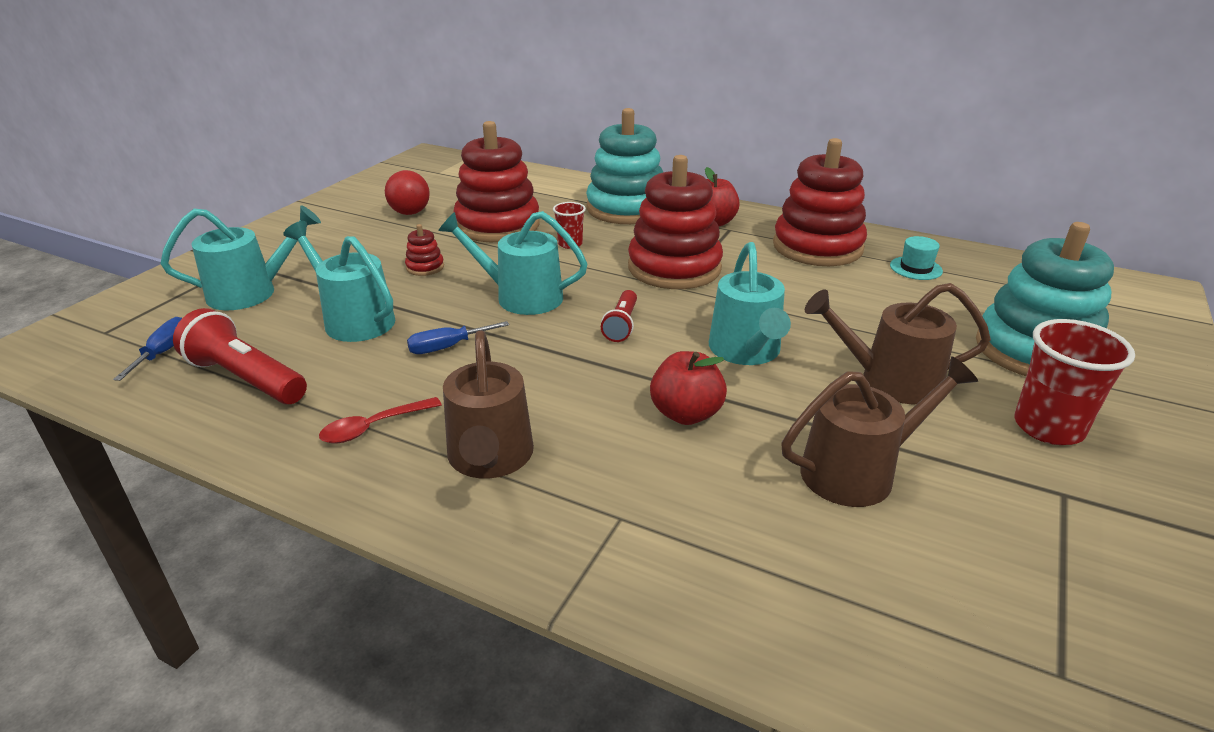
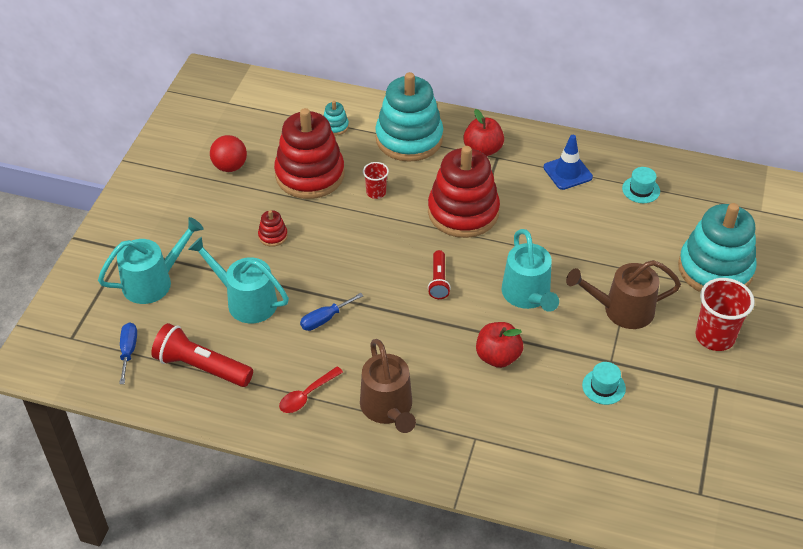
camera: 10 degrees left, 15 degrees up
(521, 297) = (358, 260): turquoise watering can -> none
(545, 195) = (335, 126): none -> turquoise stacking toy
(817, 247) = (567, 172): red stacking toy -> blue traffic cone
(857, 471) = (603, 387): brown watering can -> turquoise hat

